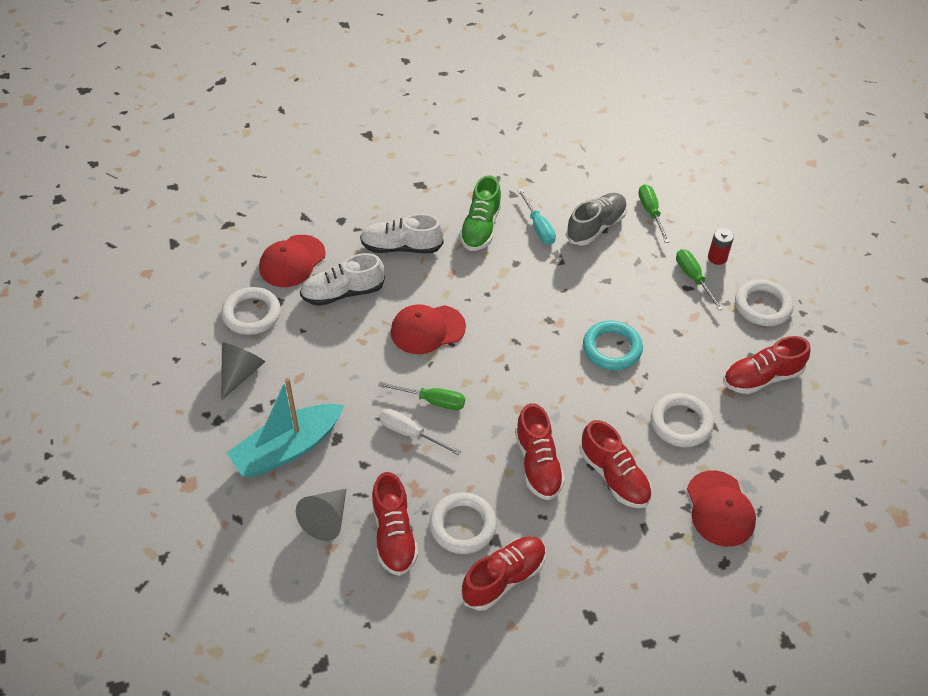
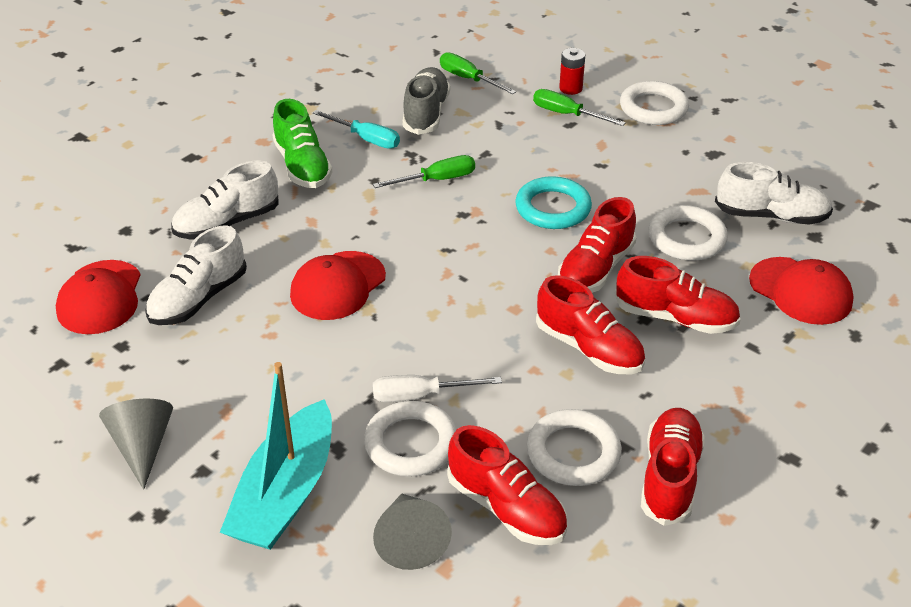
camera: 35 degrees left, 10 degrees down
(251, 314) = (97, 376): white ring -> white ring (411, 443)
(432, 401) = (413, 350): green screwdriver -> green screwdriver (437, 180)
(760, 440) = (771, 216): none -> white shoe
(761, 377) = (716, 165): red shoe -> red shoe (595, 269)

